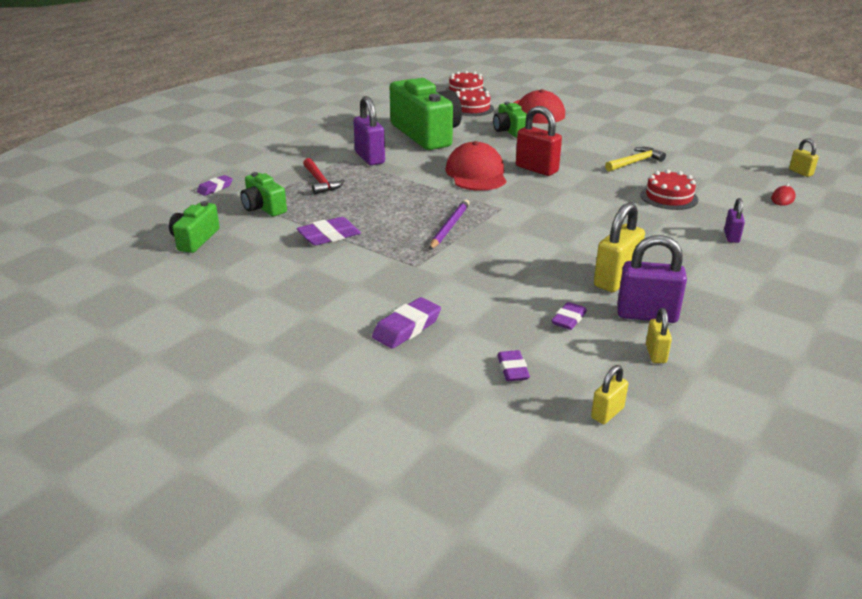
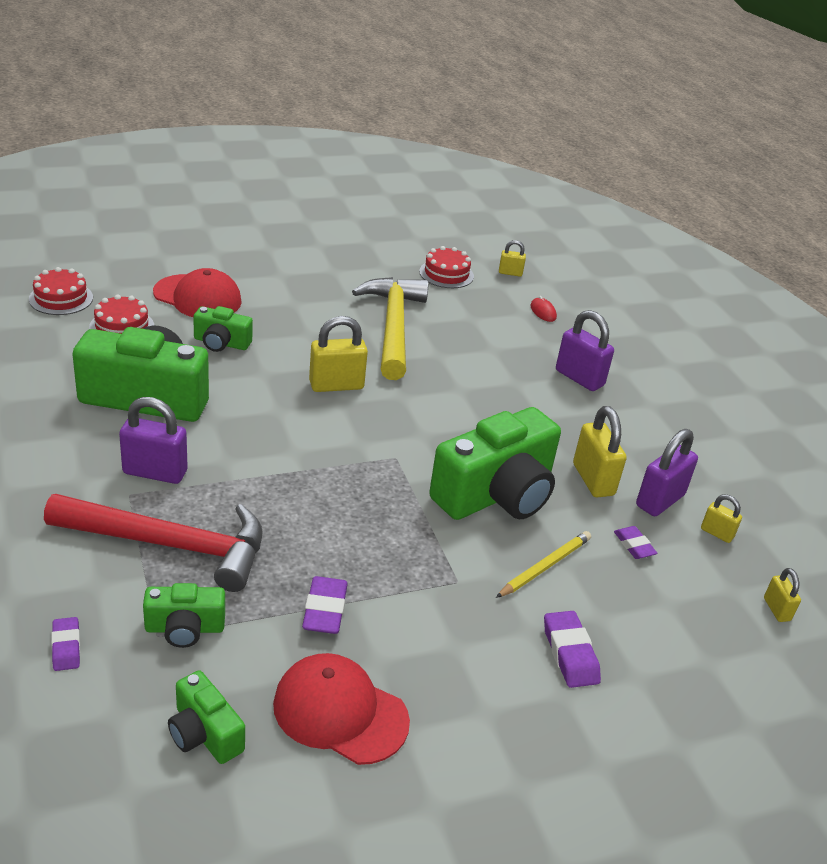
camera: 60 degrees left, 5 degrees up
(320, 182) = (170, 545): red hammer -> red hammer, size x2.05
(449, 227) = (398, 513): purple pencil -> none
(476, 174) = (298, 426): red cap -> red cap (340, 712)
(482, 291) = (545, 567): none -> yellow pencil
(512, 369) = (685, 625): purple eraser -> none
(528, 250) = (496, 494): none -> green camera
(536, 169) = (336, 385): red padlock -> yellow padlock
(635, 162) = (393, 327): yellow hammer -> yellow hammer, size x2.05
(669, 197) = (481, 358): red cake -> red cake (446, 274)
(731, 237) = (579, 378): purple padlock -> purple padlock, size x1.83

